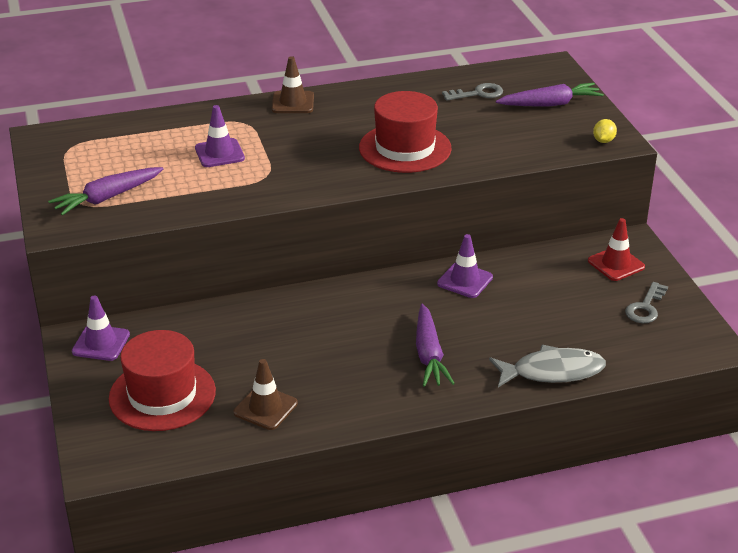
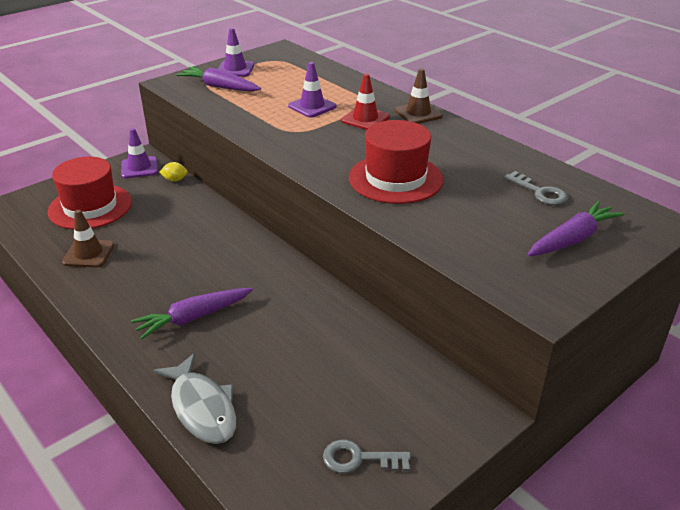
camera: 65 degrees right, 0 degrees up
(465, 280) = (320, 309): purple traffic cone -> purple traffic cone (235, 69)
(550, 104) = (572, 239): purple carrot -> purple carrot turned 90 degrees counterclockwise
(603, 141) = (534, 293): yellow lemon -> yellow lemon (175, 180)
(616, 264) = (427, 412): red traffic cone -> red traffic cone (365, 119)

